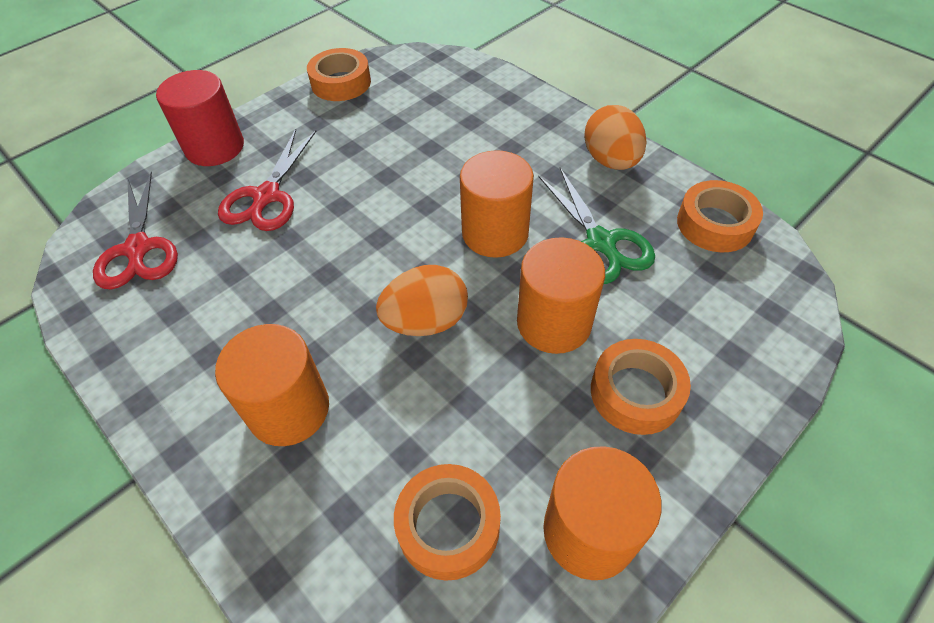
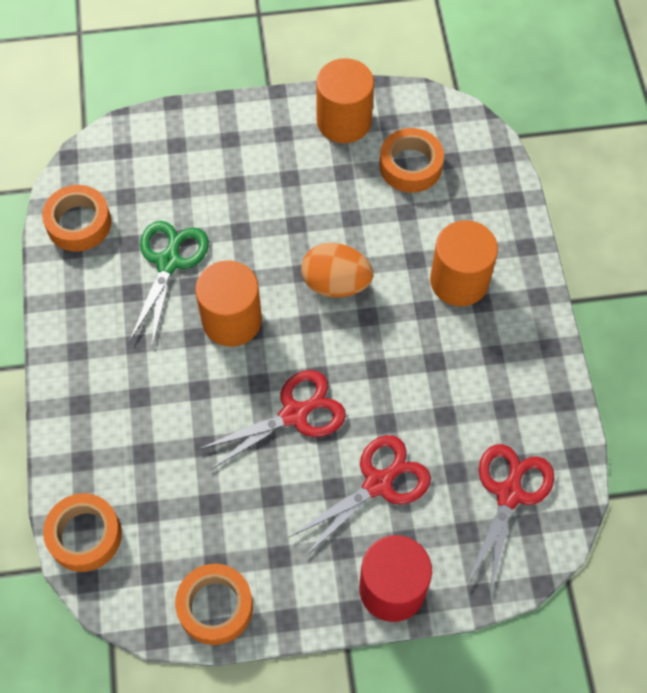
camera: 145 degrees left, 10 degrees up
(375, 201) = (295, 414): none -> red scissors
(554, 323) = (257, 229): orange cylinder -> none
(610, 161) = (81, 325): orange egg -> none
(636, 392) = (253, 162): orange tape -> orange tape (85, 535)

